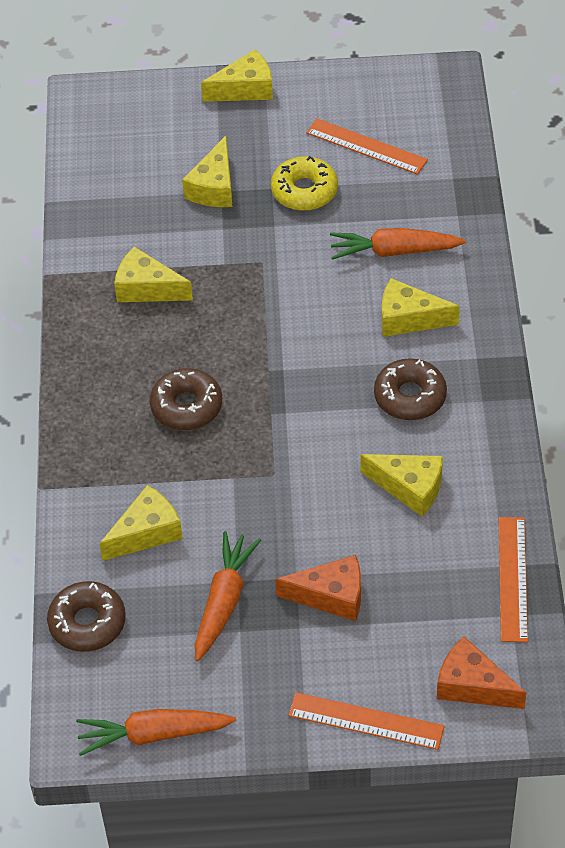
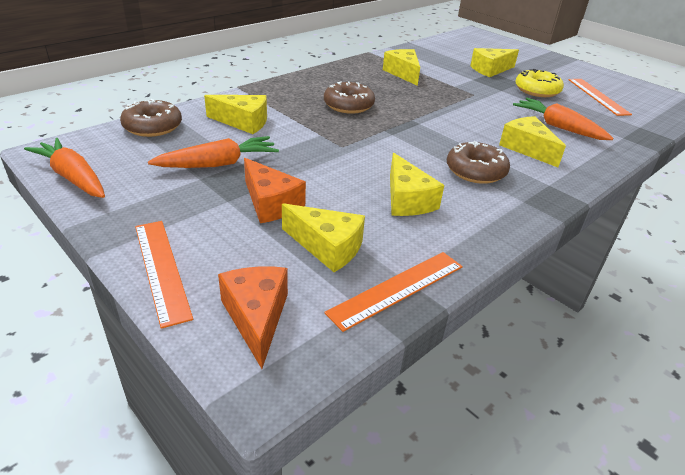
camera: 45 degrees right, 15 degrees down
(245, 89) = (556, 59): yellow cheese -> yellow cheese (327, 247)

